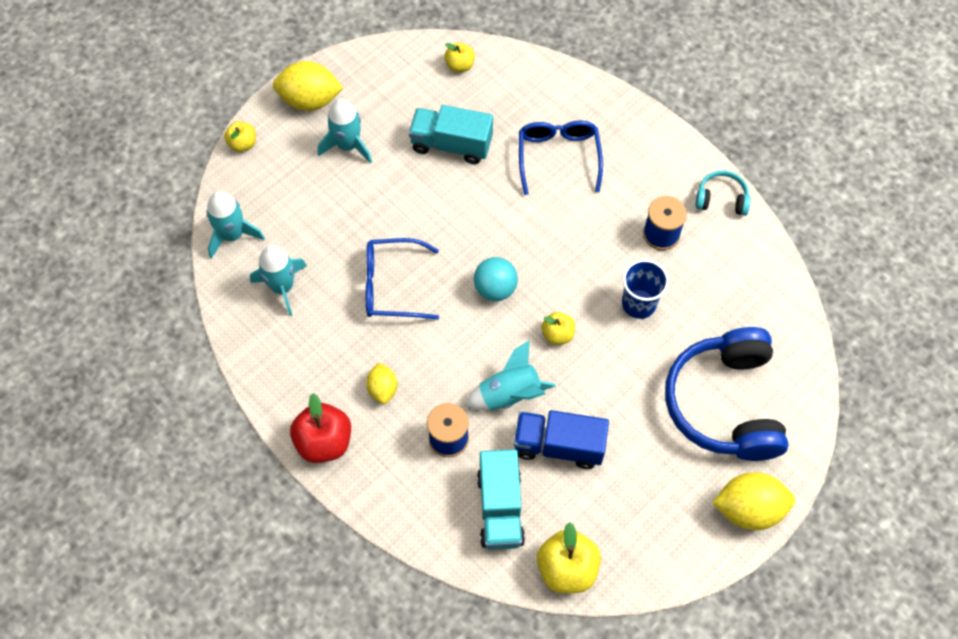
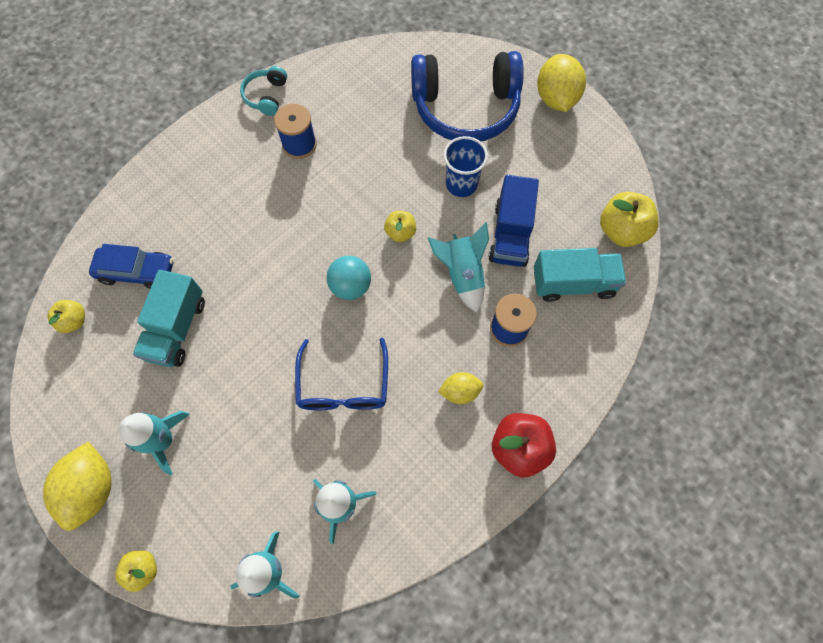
camera: 90 degrees left, 5 degrees up
(509, 106) = (137, 272): none -> blue car
(558, 157) = (205, 227): blue glasses -> none
(638, 304) = (370, 165): blue cup -> blue cup (461, 184)

